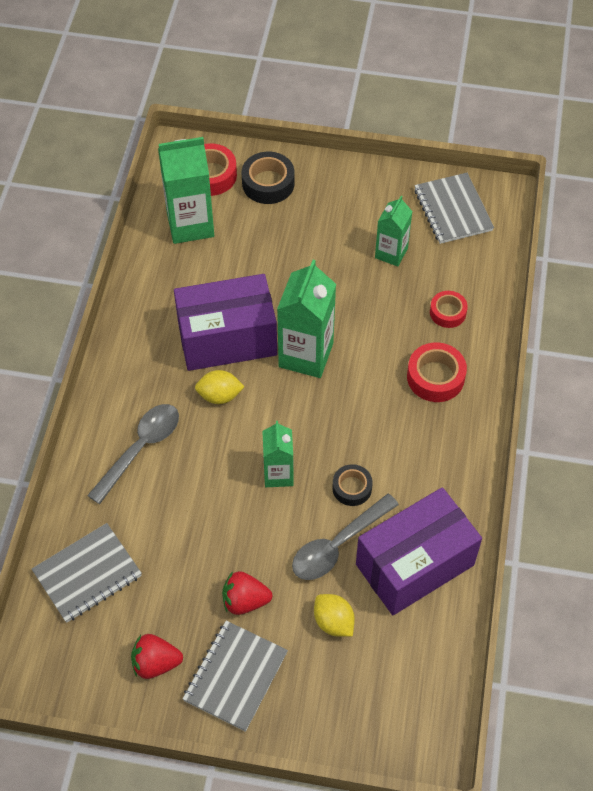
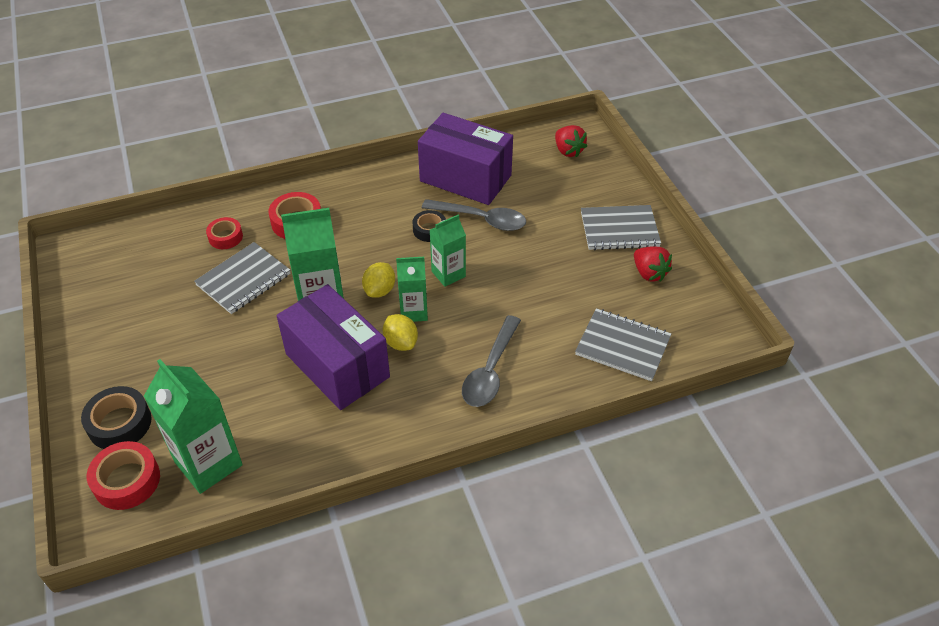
camera: 120 degrees left, 10 degrees down
(140, 449) = (490, 370): grey spoon -> grey spoon turned 75 degrees counterclockwise
(245, 601) = (563, 248): red strawberry -> red strawberry (568, 151)
(333, 622) = (539, 199): yellow lemon -> yellow lemon (380, 290)
(391, 253) = (174, 295): green carton -> green carton (414, 311)
(452, 210) = (101, 273): grey notebook -> grey notebook (244, 280)

